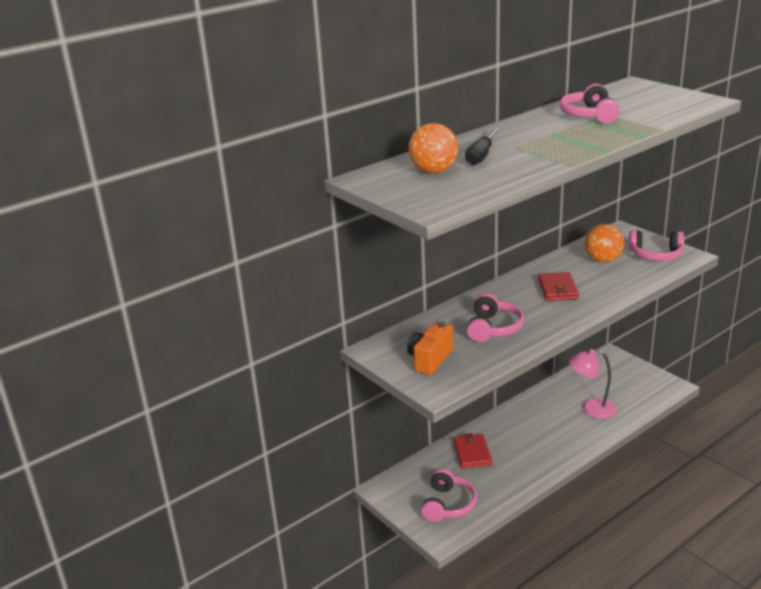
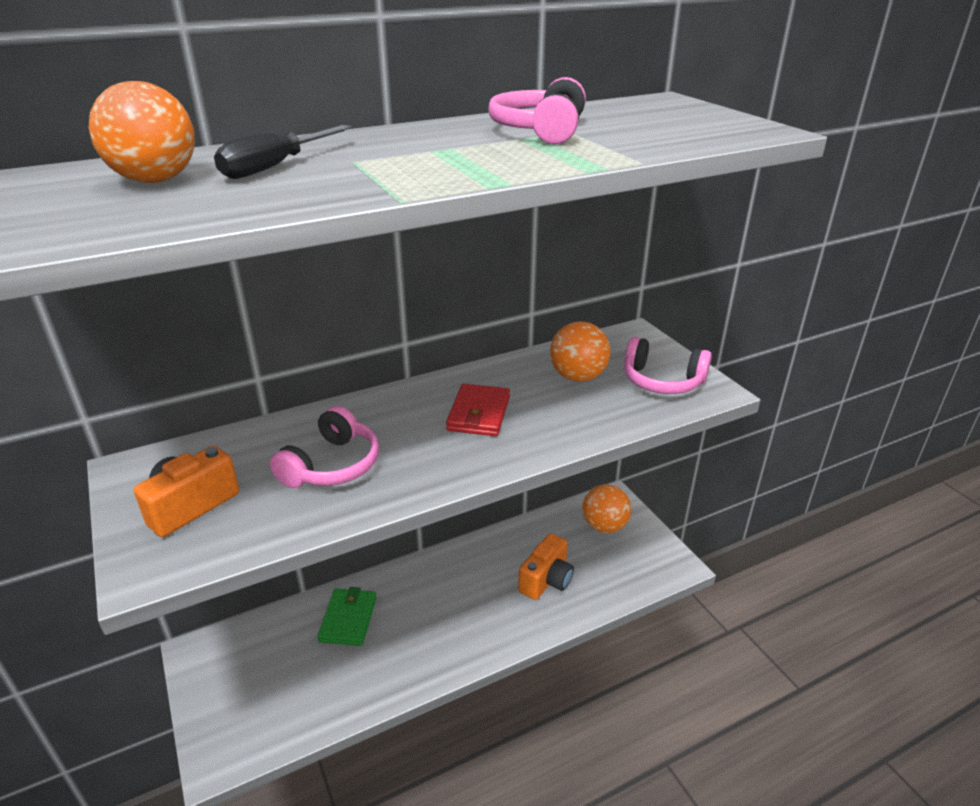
camera: 10 degrees right, 5 degrees up
(448, 505) = (263, 703): pink headphones -> none
(472, 453) = (348, 619): red wallet -> green wallet
(591, 409) = (546, 580): pink lamp -> orange camera
(613, 372) = (604, 526): none -> orange ball

